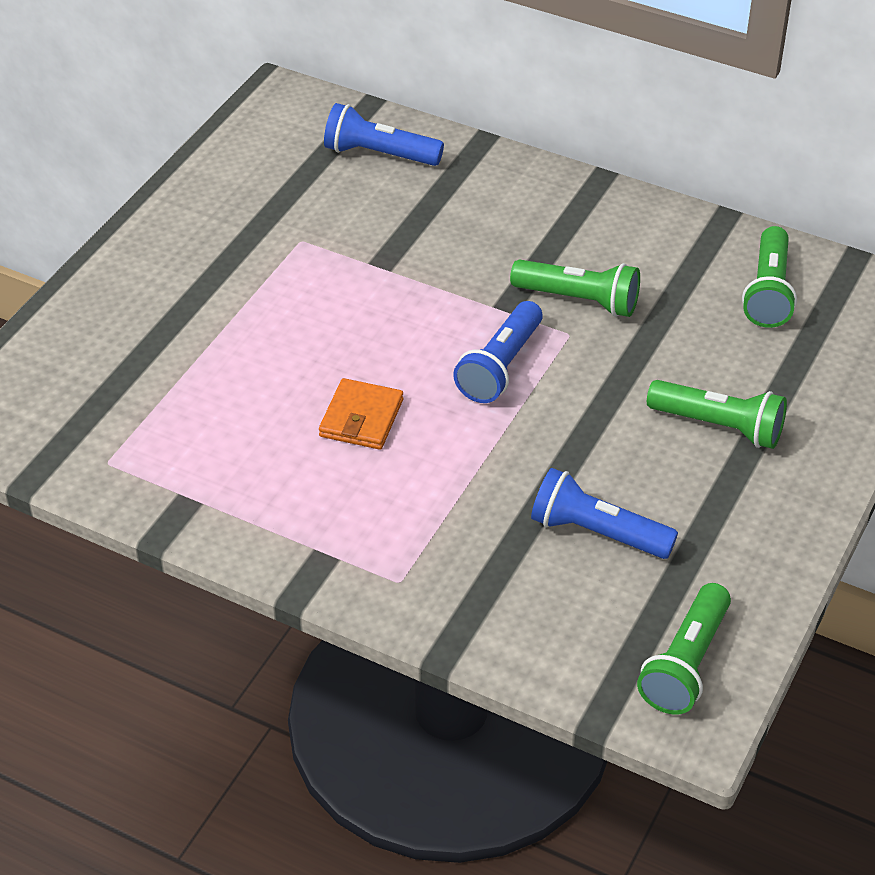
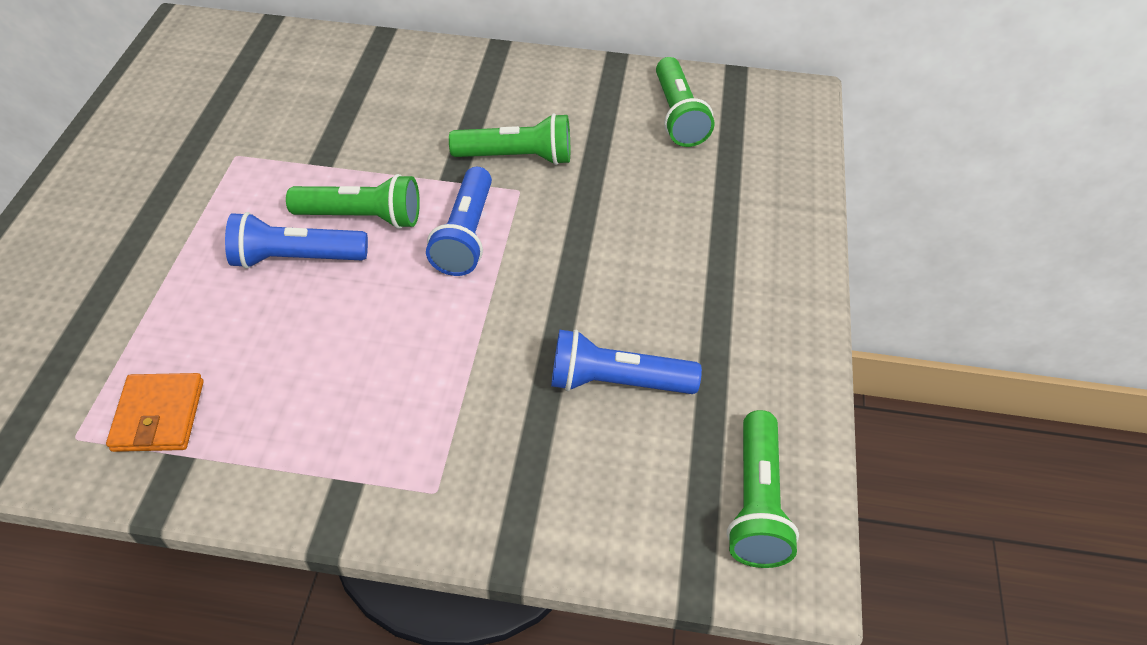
camera: 20 degrees left, 5 degrees up
(361, 418) = (344, 319): orange wallet -> orange wallet (158, 416)
(378, 154) = (290, 63): blue flashlight -> blue flashlight (295, 258)
(720, 426) = (687, 246): green flashlight -> green flashlight (362, 217)

